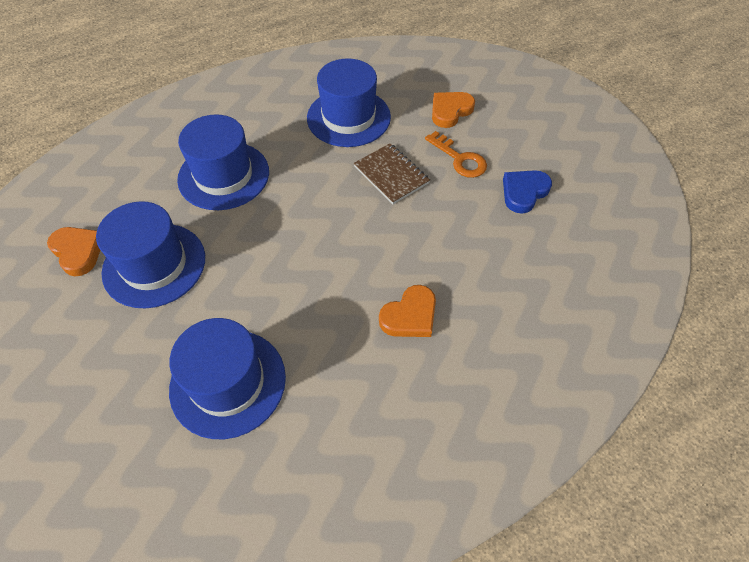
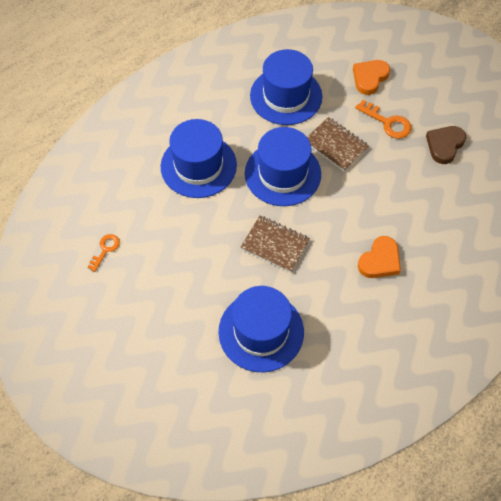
camera: 10 degrees left, 5 degrees up
(78, 252) = (105, 250): orange heart -> orange key
(154, 265) = (171, 251): blue hat -> blue hat (282, 173)
(283, 276) = (275, 244): none -> brown notebook
(524, 192) = (444, 145): blue heart -> brown heart

